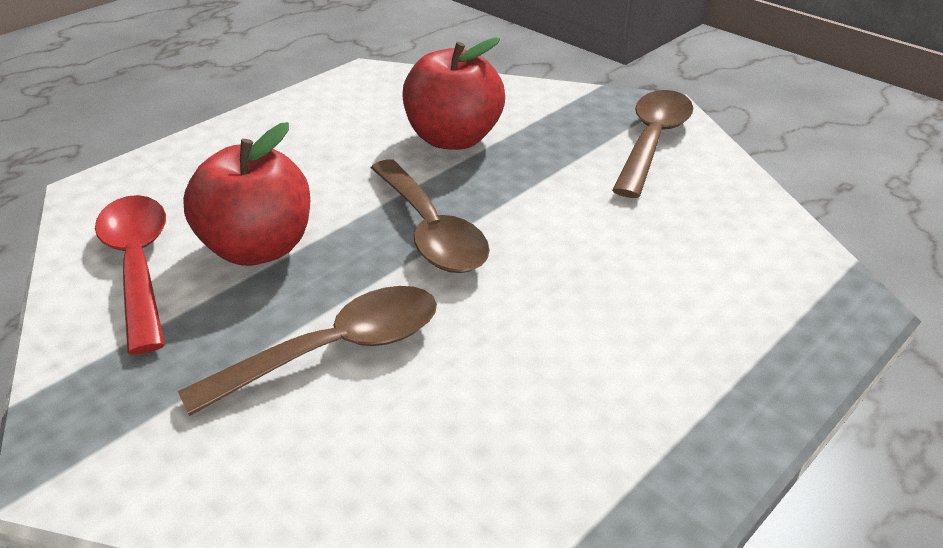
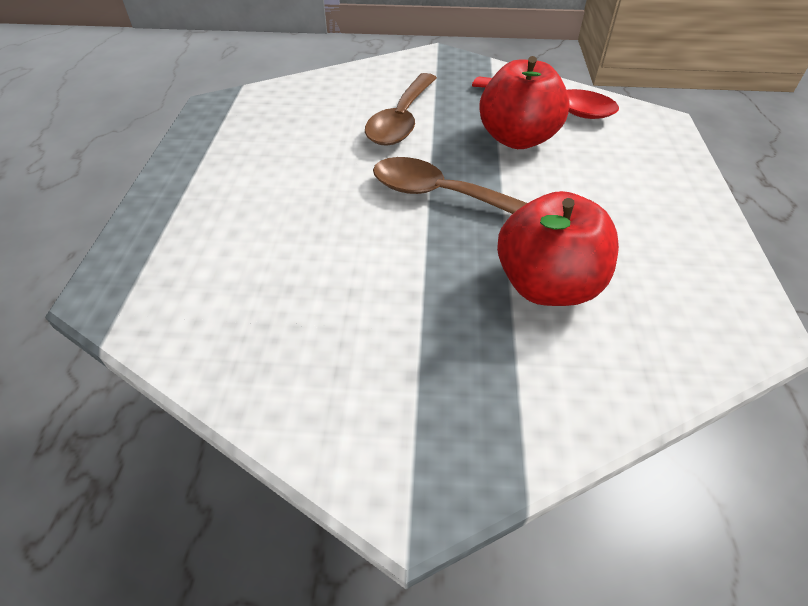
camera: 140 degrees right, 10 degrees up
(652, 141) = (371, 405): brown spoon -> none

